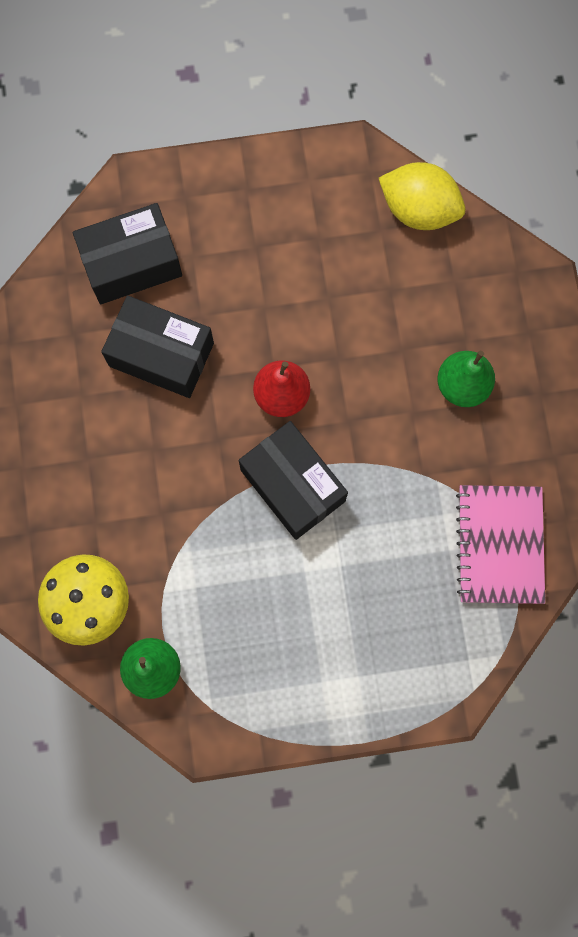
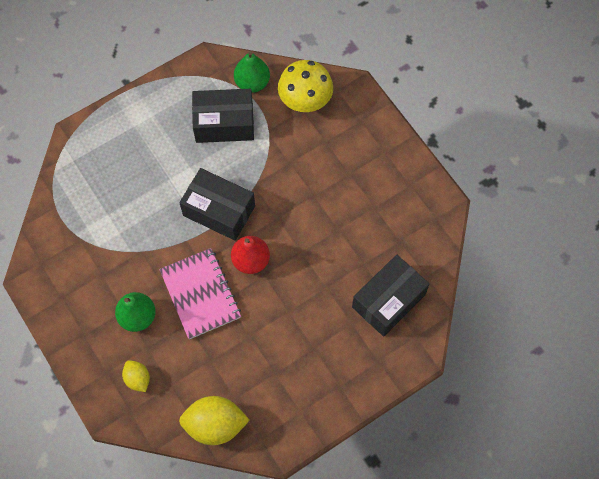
camera: 155 degrees right, 10 degrees down
(161, 354) = (338, 252): black box -> black box (224, 123)
(492, 306) = (137, 379): none -> yellow lemon
(499, 545) = (77, 230): pink notebook -> pink notebook (200, 294)

